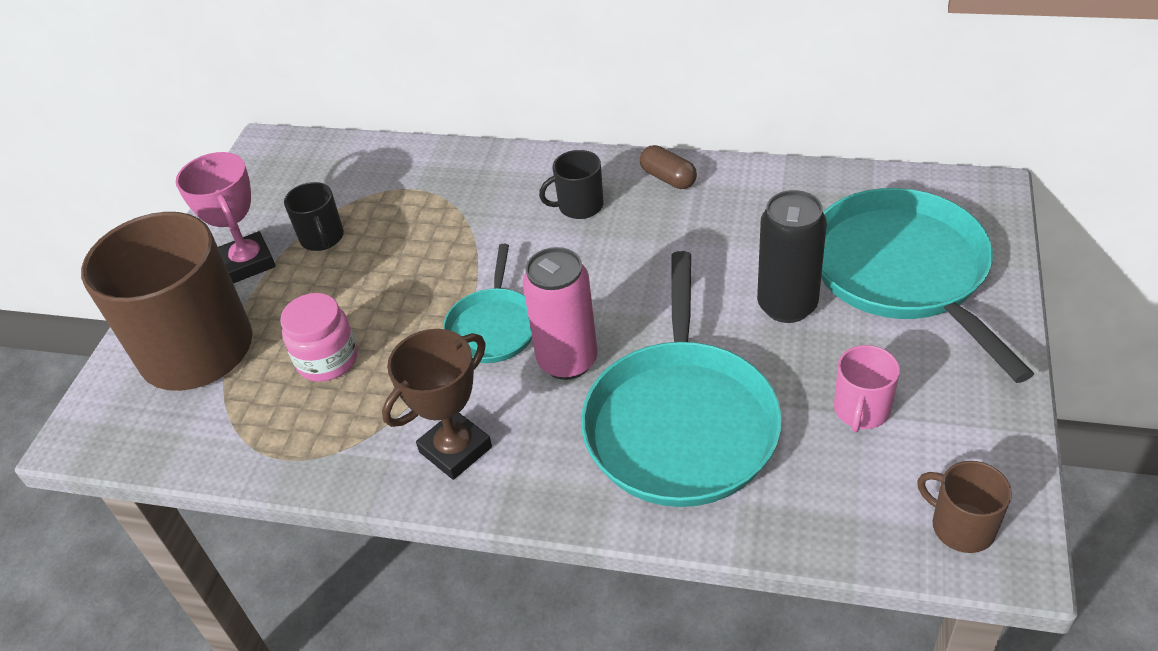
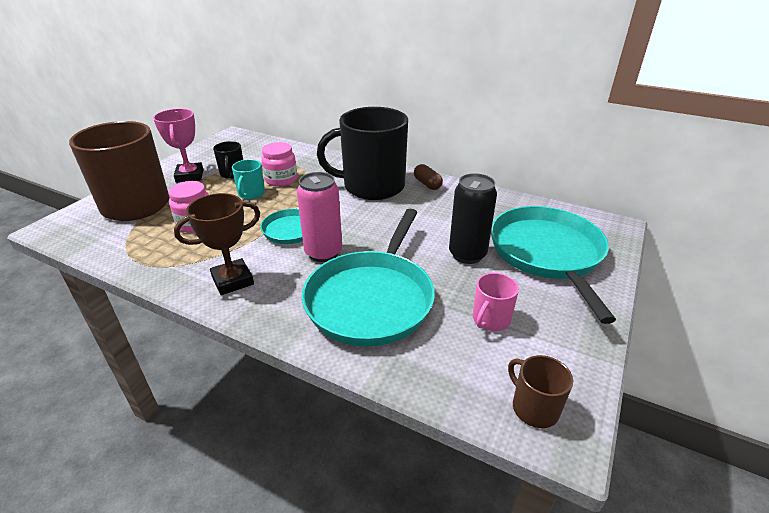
camera: 10 degrees right, 10 degrees down
(382, 274) = (251, 194): none -> turquoise mug
(417, 230) = (281, 180): none -> pink jar
(579, 206) = (372, 186): black mug -> black mug, size x2.33

